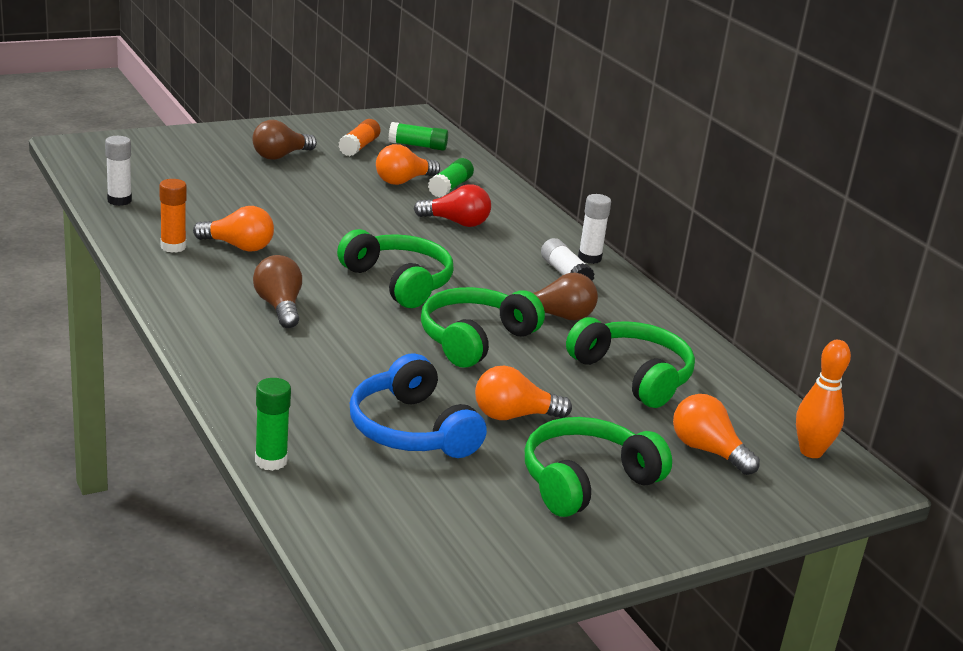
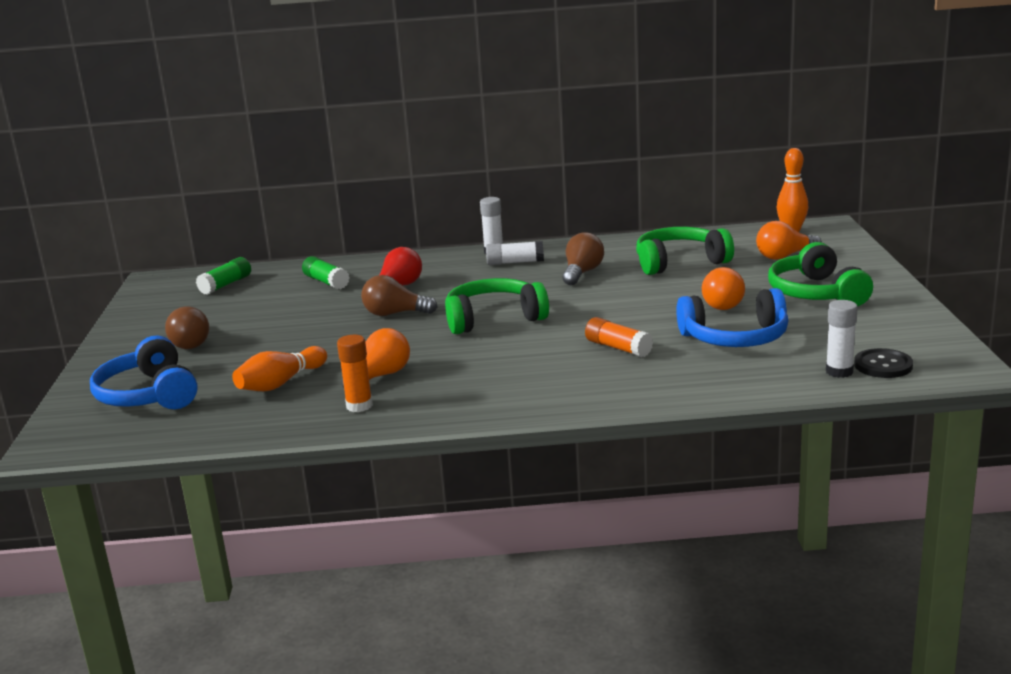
camera: 60 degrees left, 5 degrees down
(119, 200) = (227, 427): white glue stick -> white glue stick (839, 372)
(171, 160) = (149, 395): none -> blue headphones
(210, 206) = (280, 383): none -> orange bowling pin
(271, 461) = (769, 391): green glue stick -> none
(279, 307) = (512, 368): brown light bulb -> brown light bulb (395, 314)
(359, 147) = (203, 308): orange glue stick -> orange glue stick (618, 348)
(371, 539) = (883, 365): none -> black button
(403, 181) = (297, 298): orange light bulb -> none
(475, 339) = (605, 303): green headphones -> none

